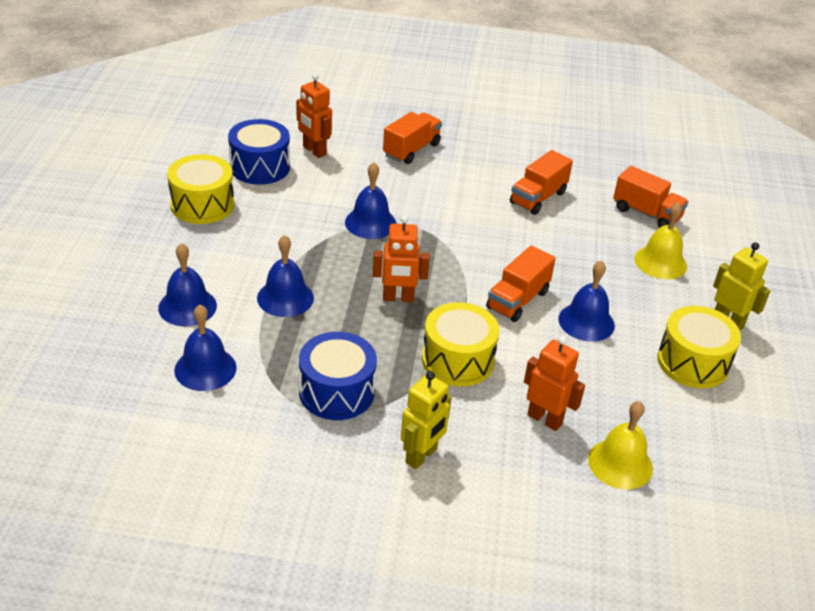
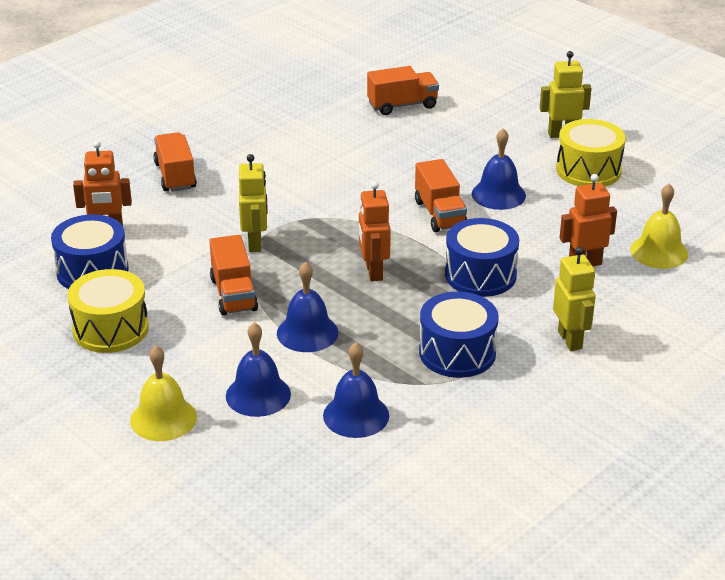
camera: 50 degrees left, 5 degrees down
(370, 223) = (255, 243): blue bell -> yellow robot
(398, 298) = (373, 272): orange robot -> orange robot turned 135 degrees clockwise
(457, 360) = (480, 275): yellow drum -> blue drum
(538, 198) = (323, 144): orange truck -> orange truck (233, 294)
(660, 262) = (466, 128): yellow bell -> yellow bell (163, 418)

